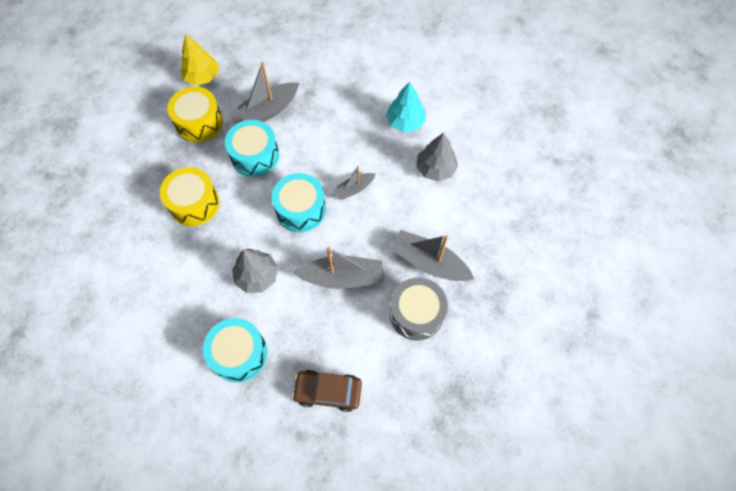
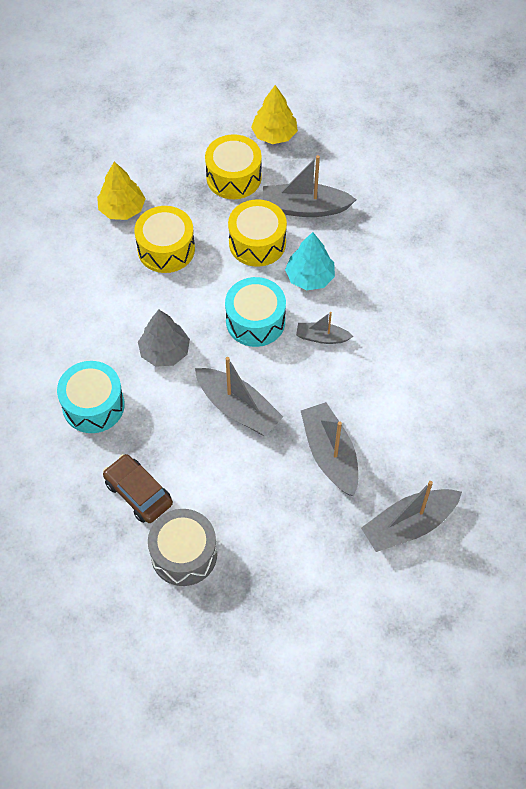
camera: 40 degrees right, 5 degrees down
(136, 197) = (122, 209): none -> yellow tree
(255, 156) = (257, 243): turquoise drum -> yellow drum
(405, 122) = (433, 309): turquoise tree -> turquoise tree (309, 277)
(416, 313) = (275, 490): grey drum -> grey drum (184, 554)
(435, 169) = (420, 375): grey tree -> none
(516, 270) = (409, 525): none -> grey boat

